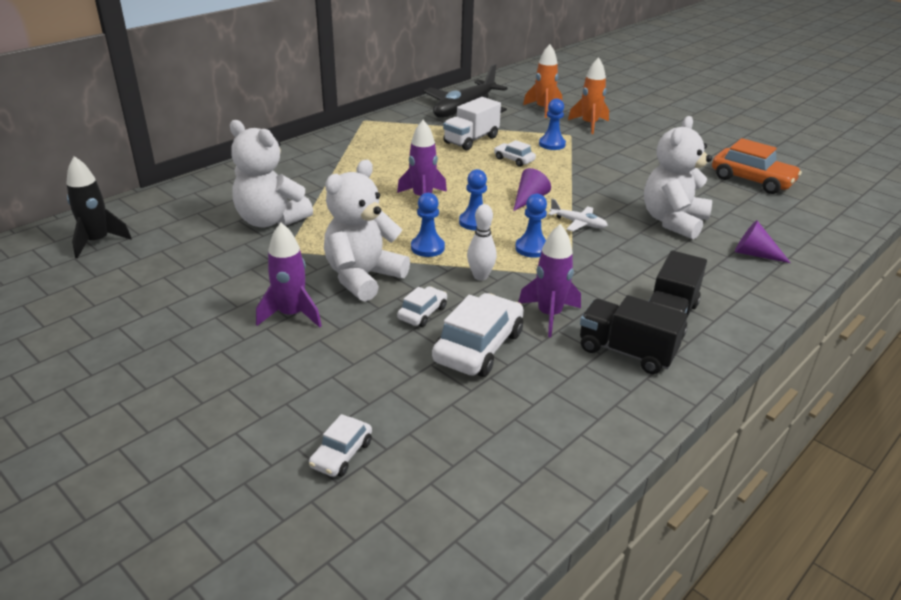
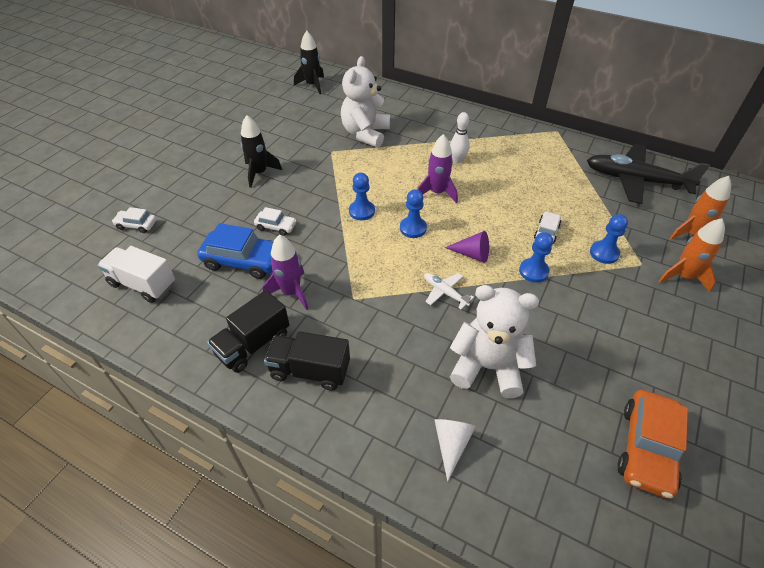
camera: 75 degrees right, 15 degrees up
(291, 315) = (259, 173): purple rocket -> black rocket
(363, 277) = (310, 190): white teddy bear -> none
(471, 140) = (567, 198): white truck -> white truck (143, 284)
(478, 347) = (243, 261): white car -> blue car
(480, 276) = (332, 246): white bowling pin -> white bowling pin (457, 160)
(532, 248) = (386, 268): blue pawn -> blue pawn (533, 271)
(578, 223) = (445, 293): white plane -> white plane turned 120 degrees clockwise
(626, 352) = (253, 344): black truck -> black truck turned 150 degrees counterclockwise
(754, 254) = (451, 444): purple cone -> white cone

